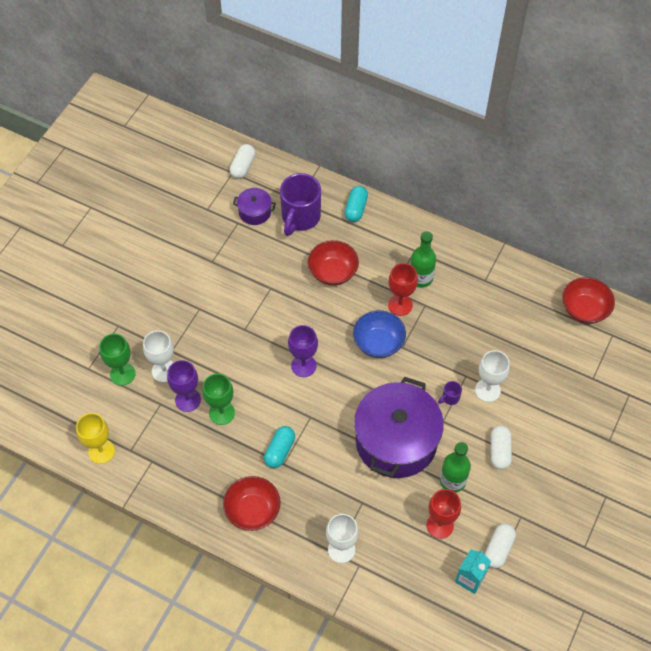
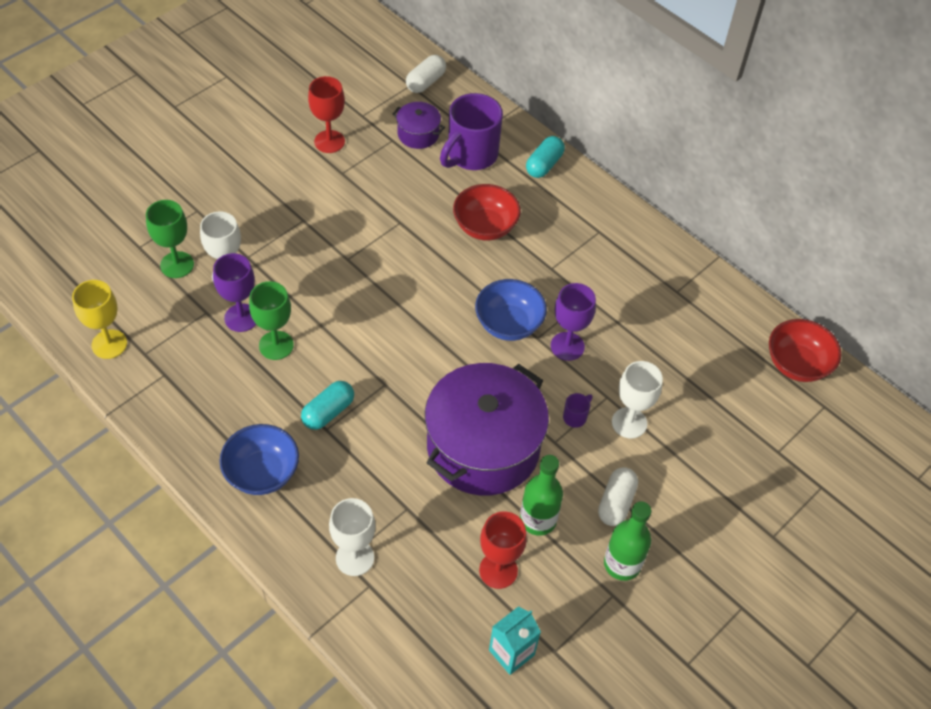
camera: 15 degrees right, 5 degrees down
(253, 510) = (262, 473): red bowl -> blue bowl
(303, 365) = (402, 322): purple goblet -> purple goblet (567, 346)
(400, 305) = (555, 288): red goblet -> red goblet (329, 141)
(420, 278) = (594, 265): green bottle -> green bottle (622, 564)
(450, 398) = (575, 417): purple mug -> purple mug turned 150 degrees clockwise
(498, 549) = (566, 627): white capsule -> none

